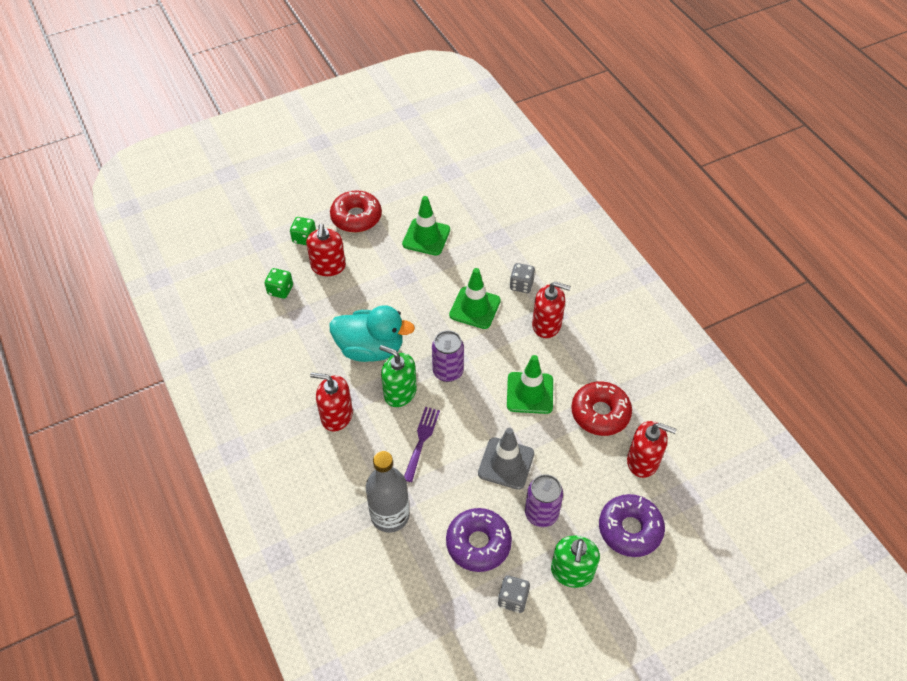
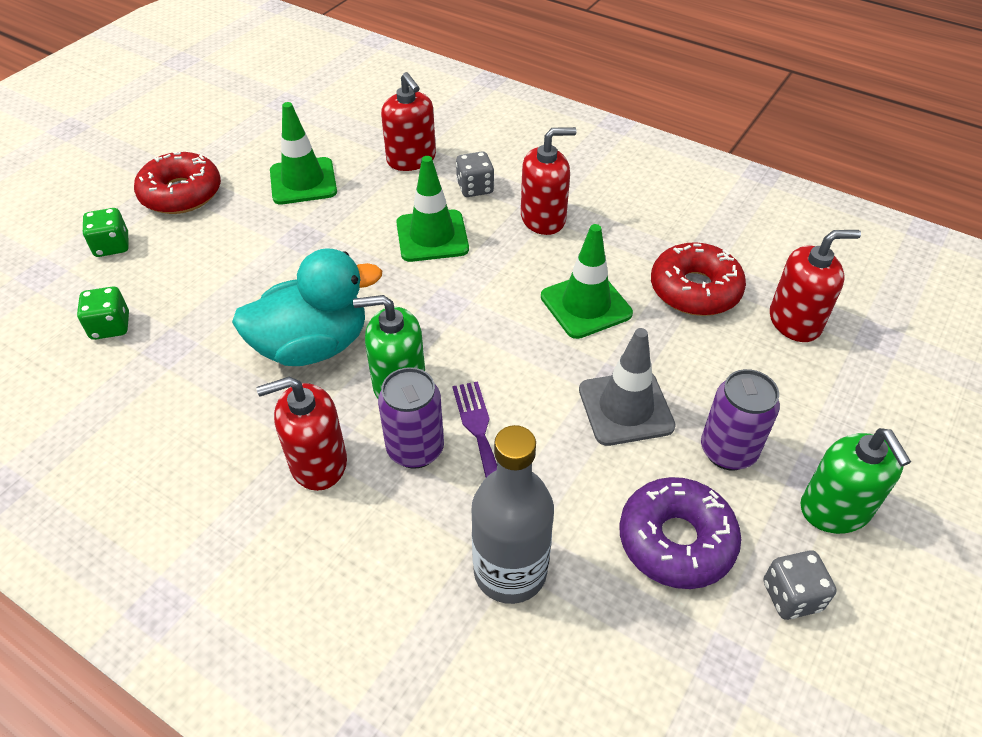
camera: 30 degrees left, 5 degrees down
(328, 266) = (174, 267): red soap dispenser -> red soap dispenser (411, 159)
(448, 371) = (451, 327): purple can -> purple can (415, 449)
(630, 529) = (855, 412): purple donut -> none

